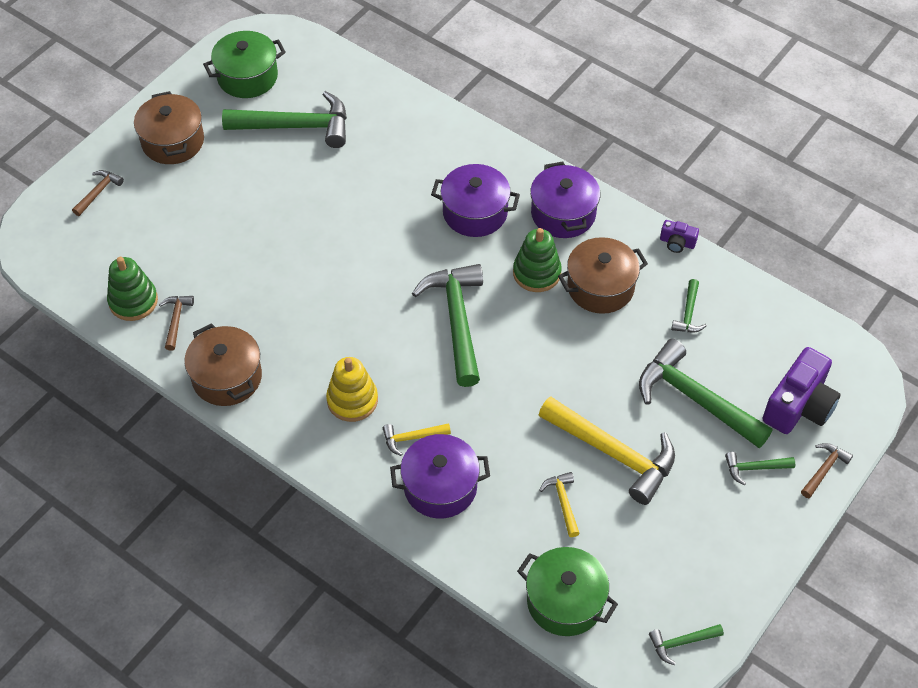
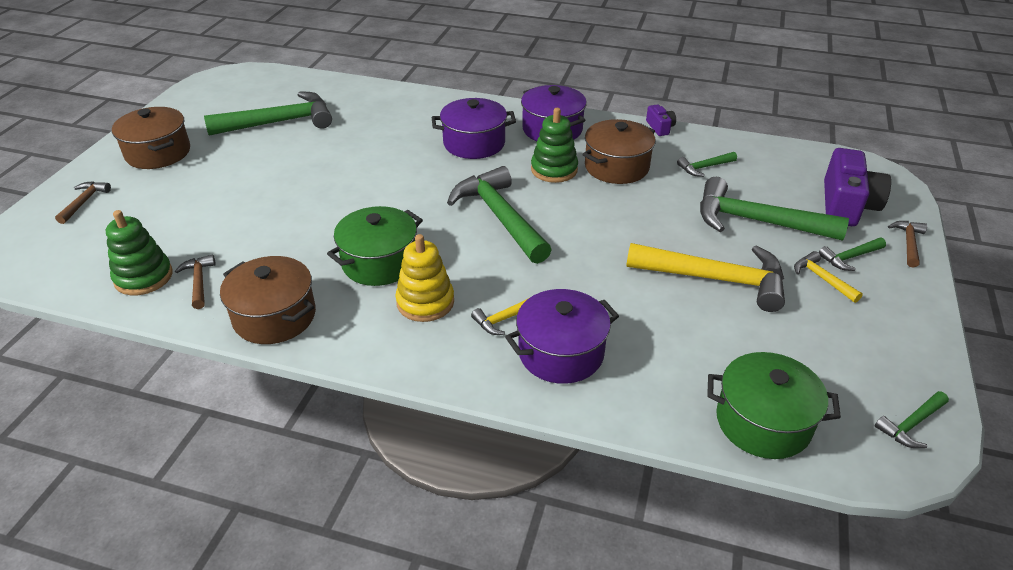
camera: 20 degrees left, 15 degrees down
(247, 77) = (221, 101): green pot -> green pot (379, 262)
(563, 502) = (696, 331): yellow hammer -> yellow hammer (822, 278)
(677, 242) = (660, 127): purple camera -> purple camera turned 105 degrees counterclockwise
(688, 313) = (704, 167): green hammer -> green hammer turned 75 degrees clockwise

